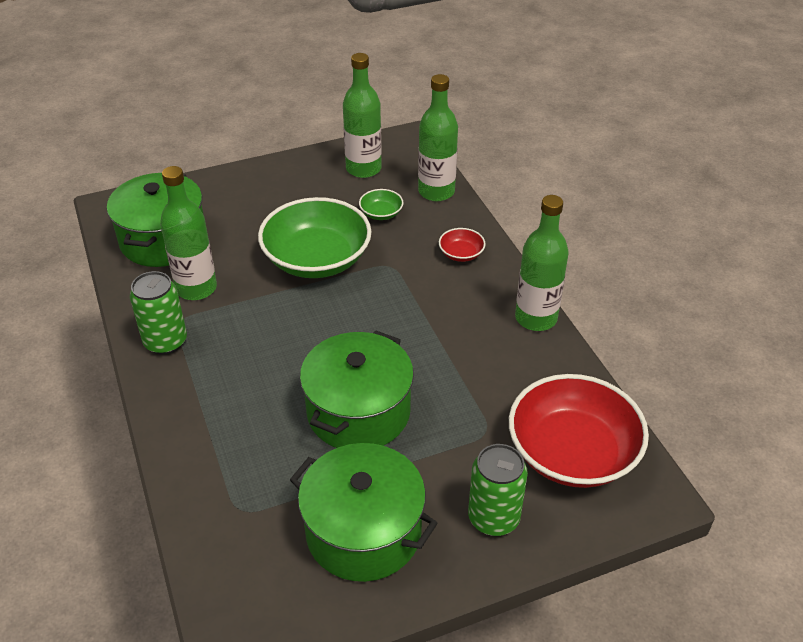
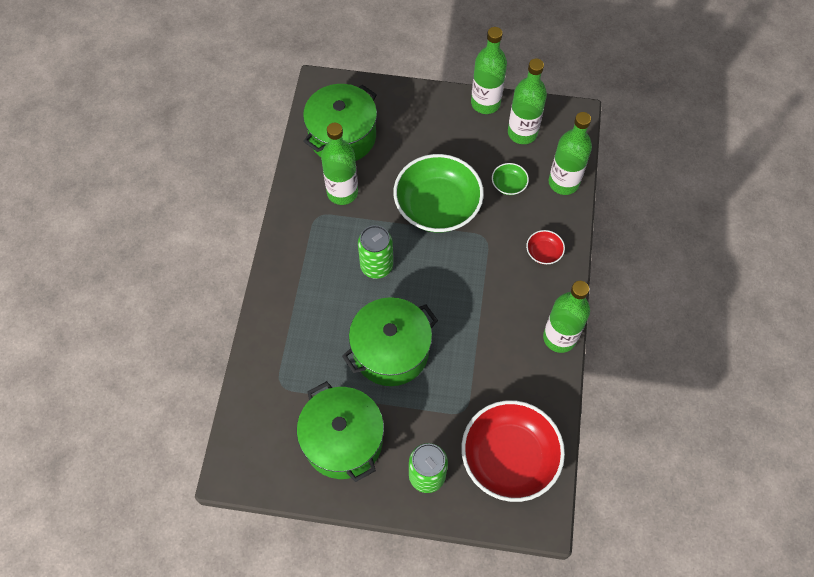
camera: 30 degrees right, 20 degrees up
(165, 341) = (300, 229): green can -> green can (376, 266)
(307, 159) = (485, 103): none -> green bottle

